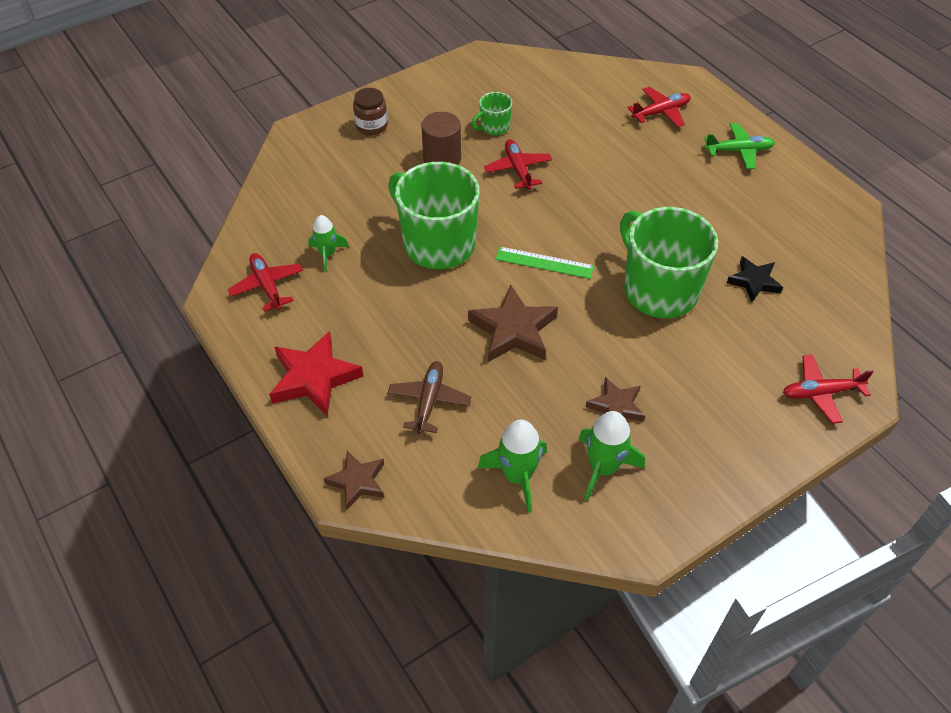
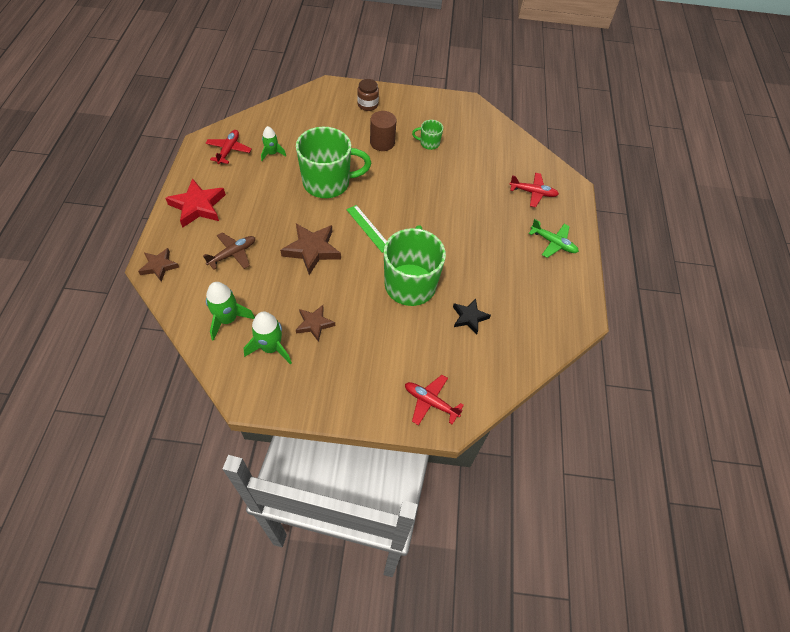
camera: 35 degrees right, 5 degrees up
(437, 244) = (328, 183): green mug -> green mug turned 90 degrees clockwise
(518, 169) = (414, 172): red plane -> none

